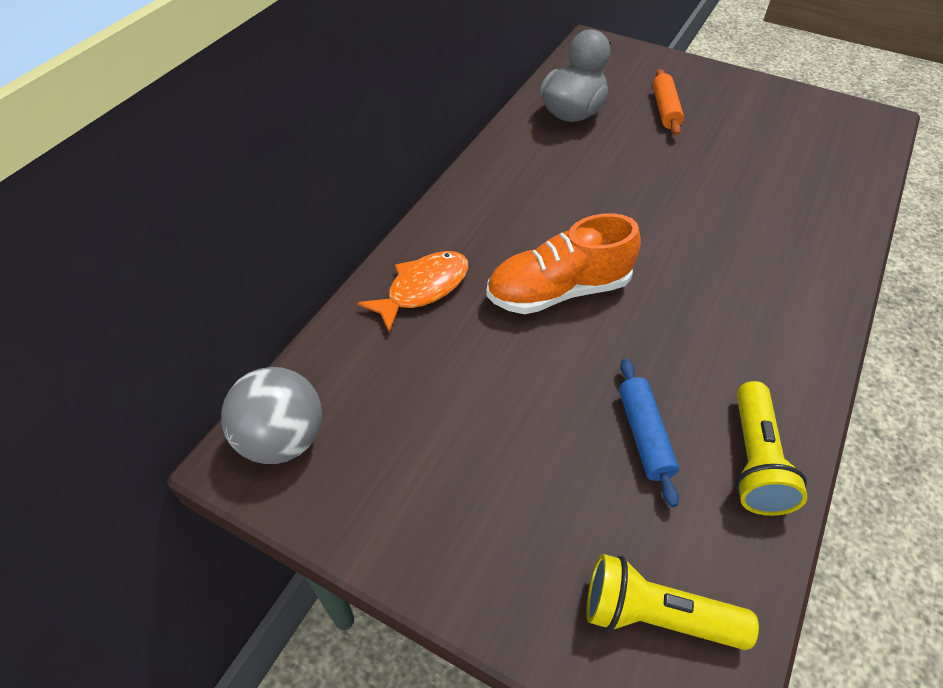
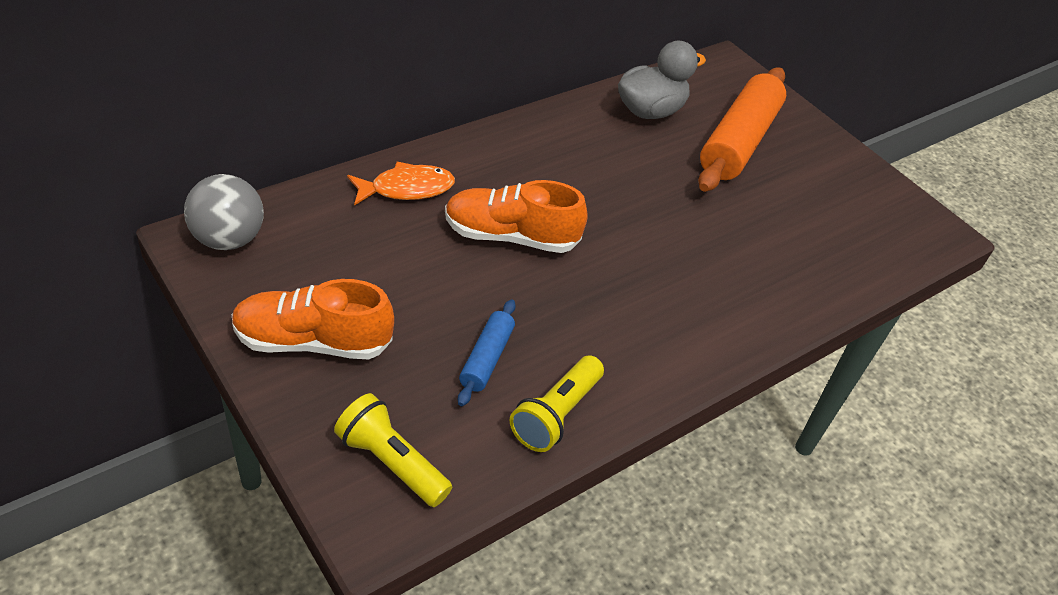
camera: 20 degrees right, 5 degrees down
(464, 514) = (312, 342): none -> orange shoe
(665, 109) = (738, 142): orange rolling pin -> orange rolling pin, size x2.07

